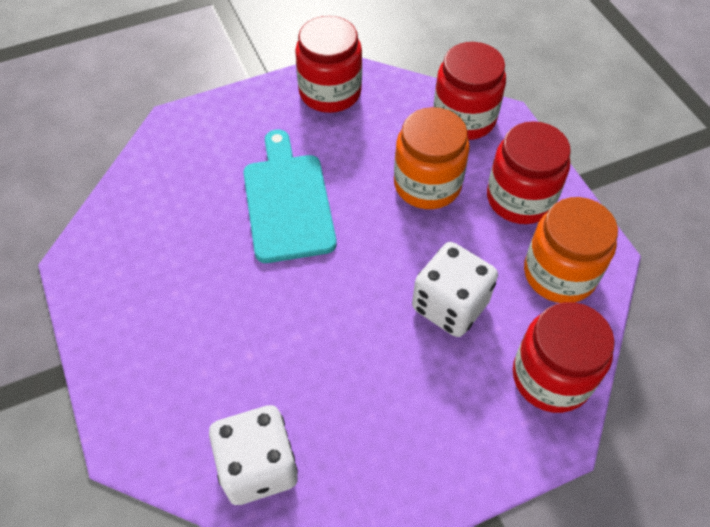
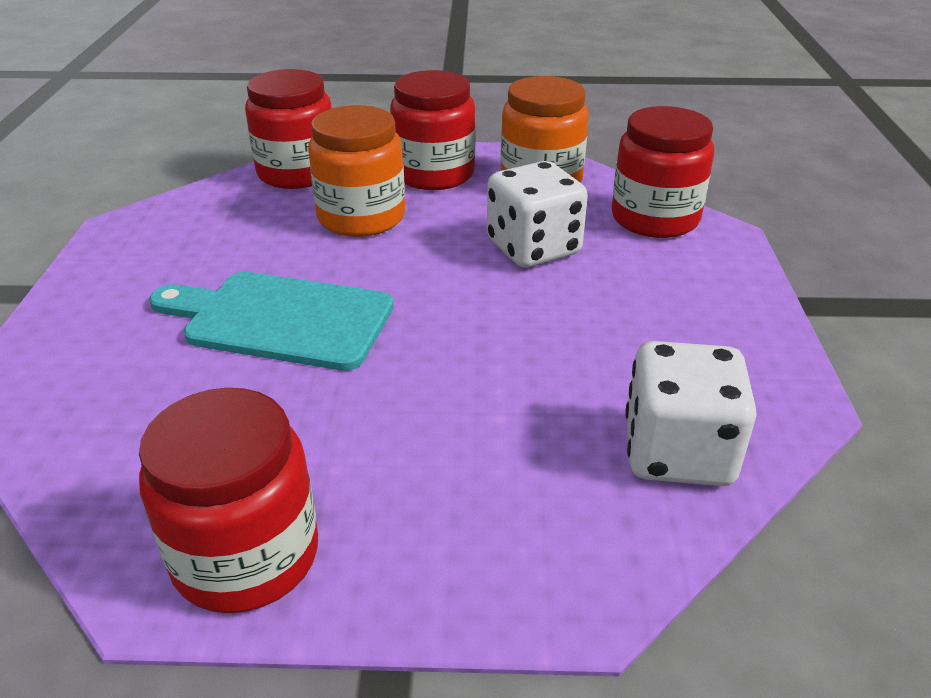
camera: 65 degrees left, 20 degrees down
(330, 92) = (144, 241): red jar -> red jar (246, 555)

